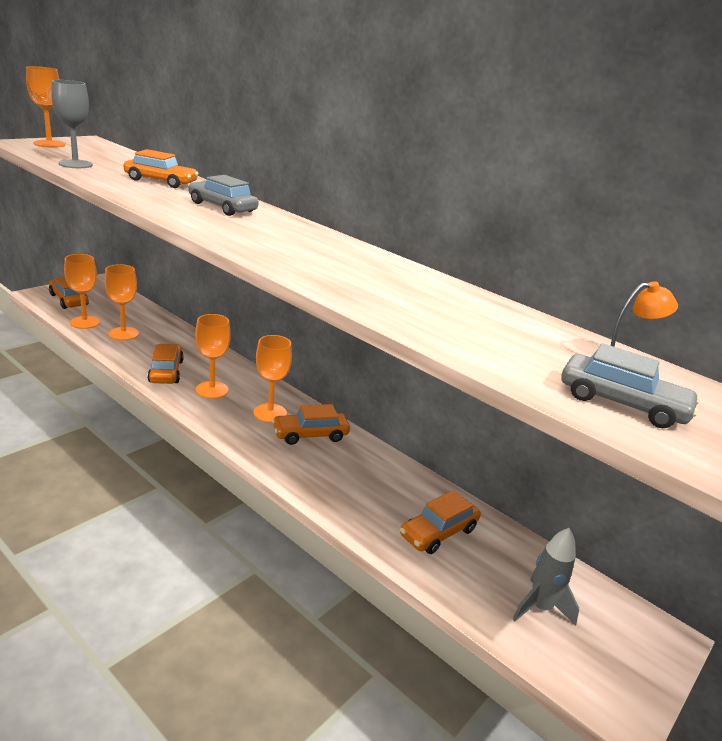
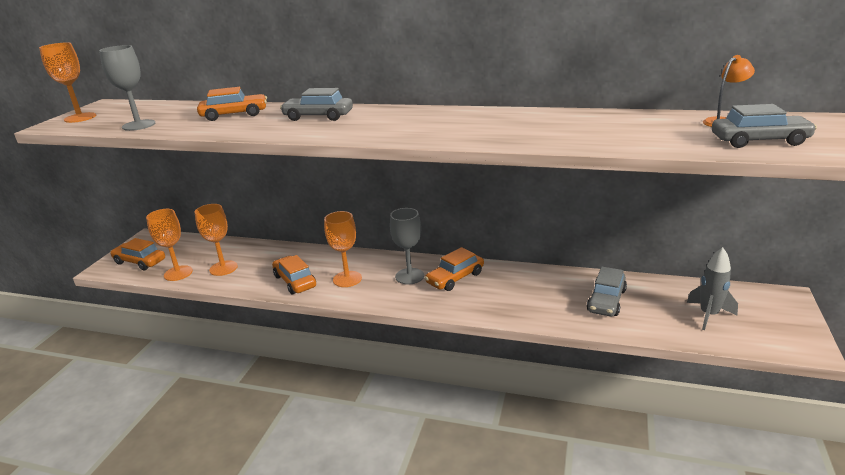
camera: 20 degrees left, 0 degrees up
(270, 413) = (409, 276): orange goblet -> grey goblet
(438, 532) = (606, 301): orange car -> grey car

